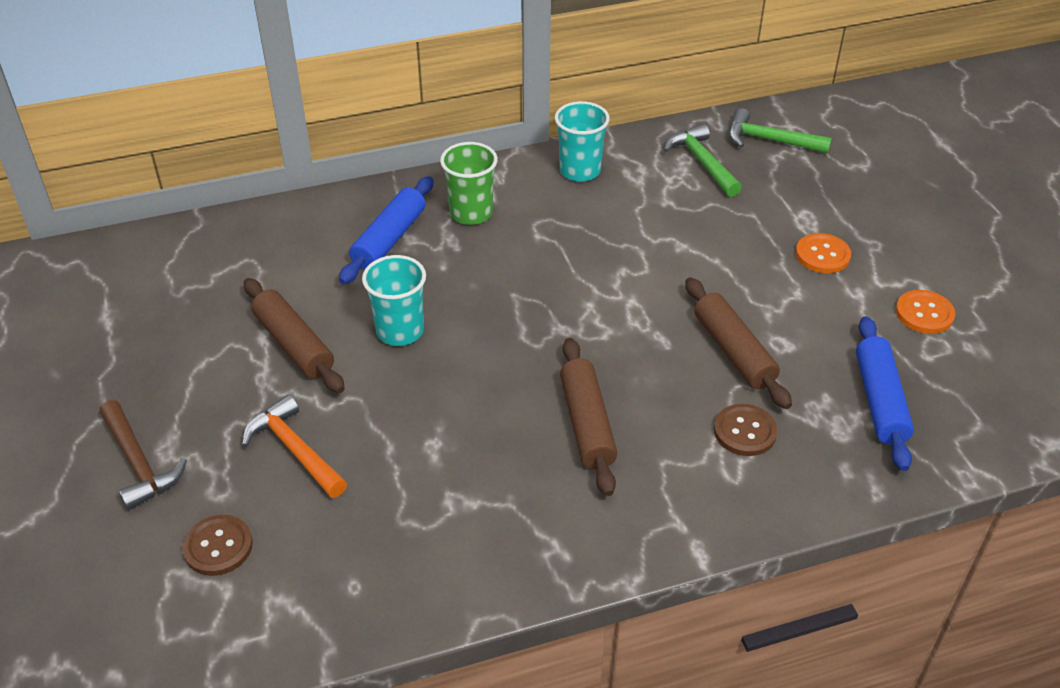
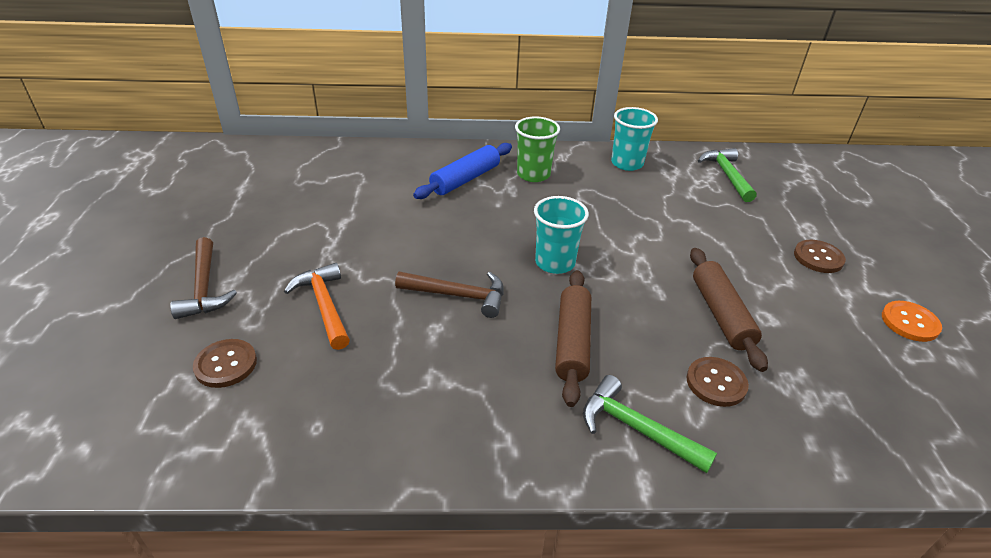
camera: 15 degrees right, 5 degrees down
(294, 344) = (362, 232): brown rolling pin -> none
(400, 331) = (446, 240): turquoise cup -> turquoise cup (555, 262)
(442, 399) = (458, 295): none -> brown hammer
(770, 140) = (787, 171): green hammer -> green hammer (636, 429)
(822, 255) = (818, 258): orange button -> brown button
(879, 401) = (855, 387): blue rolling pin -> none

